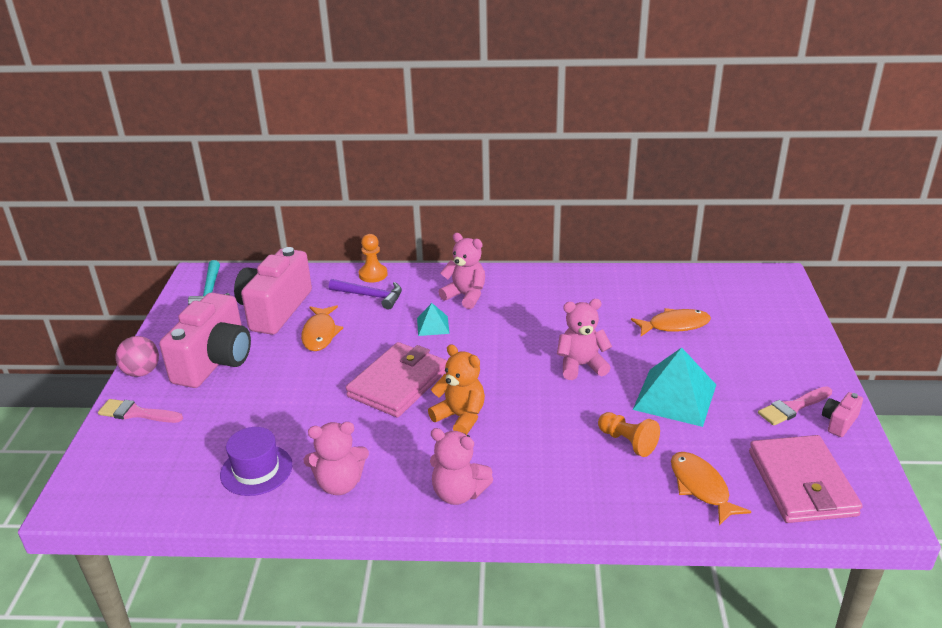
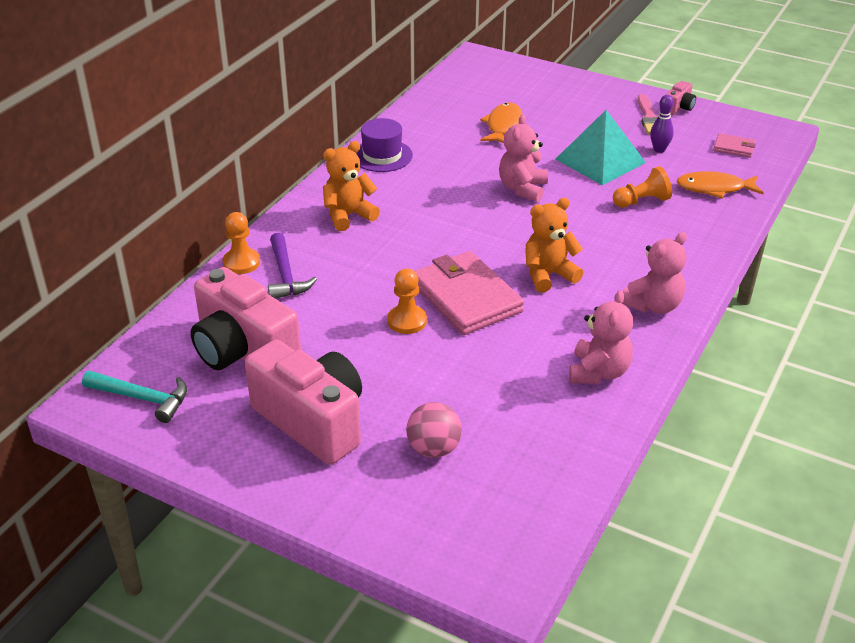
camera: 65 degrees left, 5 degrees up
(136, 413) = (368, 506): pink brush -> none
(142, 372) = (281, 490): pink ball -> pink ball (434, 449)
(256, 470) = (541, 424): purple hat -> purple hat (382, 156)
(320, 334) = (328, 328): orange fish -> none
(350, 364) = (407, 321): none -> orange pawn
(370, 296) = (286, 275): purple hammer -> purple hammer turned 120 degrees clockwise
(433, 325) = (383, 250): turquoise pyramid -> none
(465, 296) = (348, 215): pink teddy bear -> orange teddy bear
(737, 429) = (659, 150): none -> purple bowling pin
(801, 483) = (734, 148): pink wallet -> pink wallet, size x0.46
(839, 422) = (679, 108): pink camera -> pink camera turned 120 degrees counterclockwise

